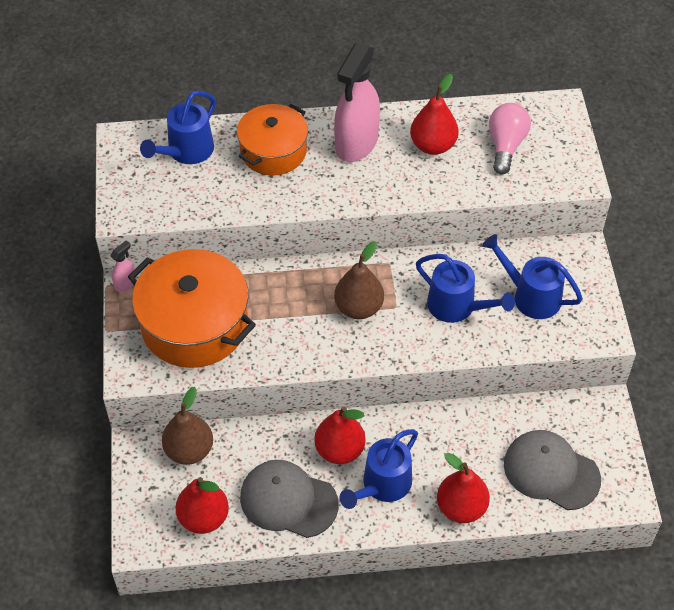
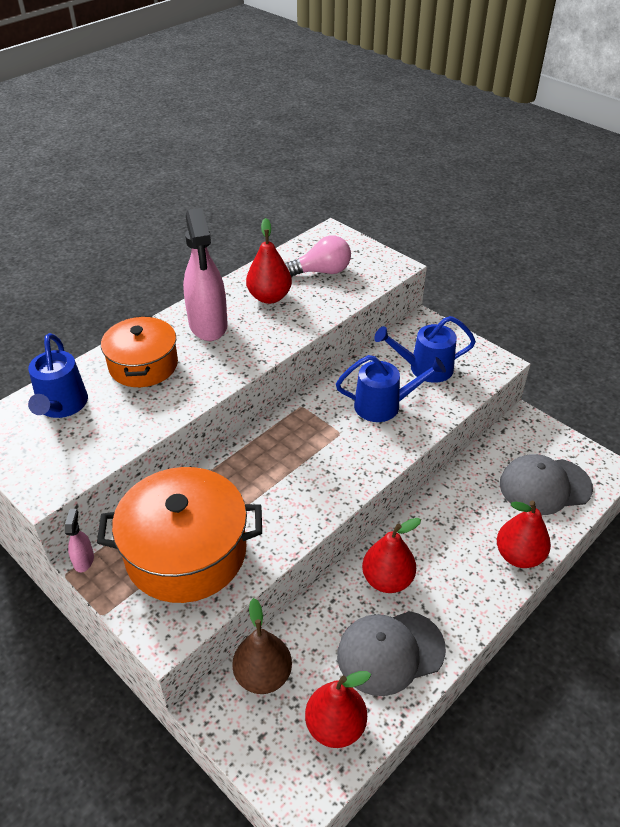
camera: 40 degrees left, 10 degrees down
(358, 308) = (313, 451): brown pear -> none
(382, 486) = (448, 583): blue watering can -> none
(506, 145) = (321, 271): pink light bulb -> pink light bulb turned 105 degrees clockwise

